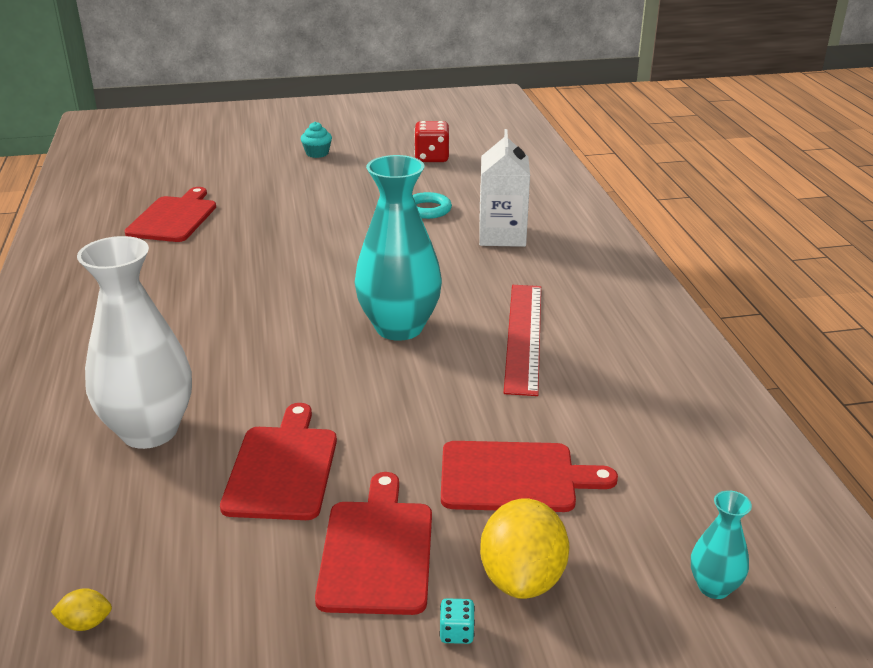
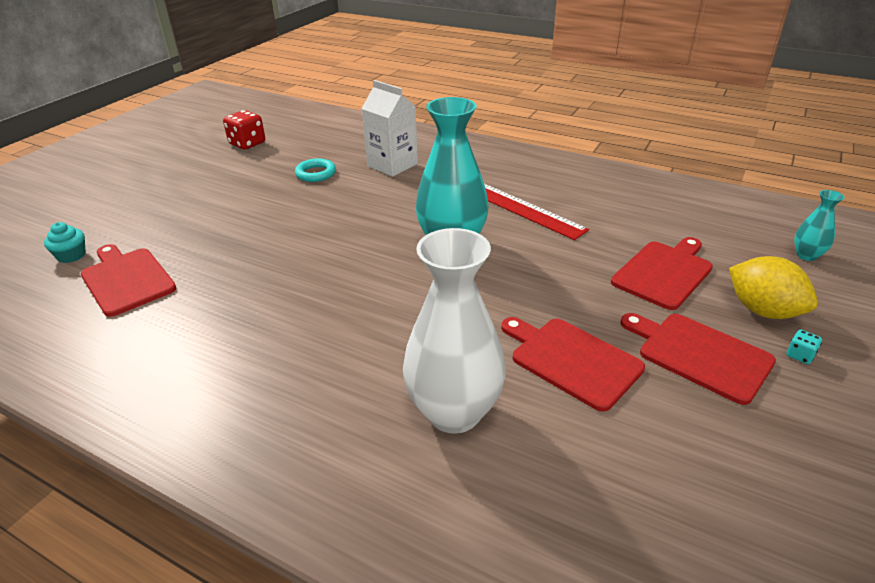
camera: 50 degrees left, 5 degrees up
(86, 623) = (691, 541): yellow lemon -> none
(317, 153) = (151, 178): turquoise cupcake -> turquoise cupcake (71, 255)

